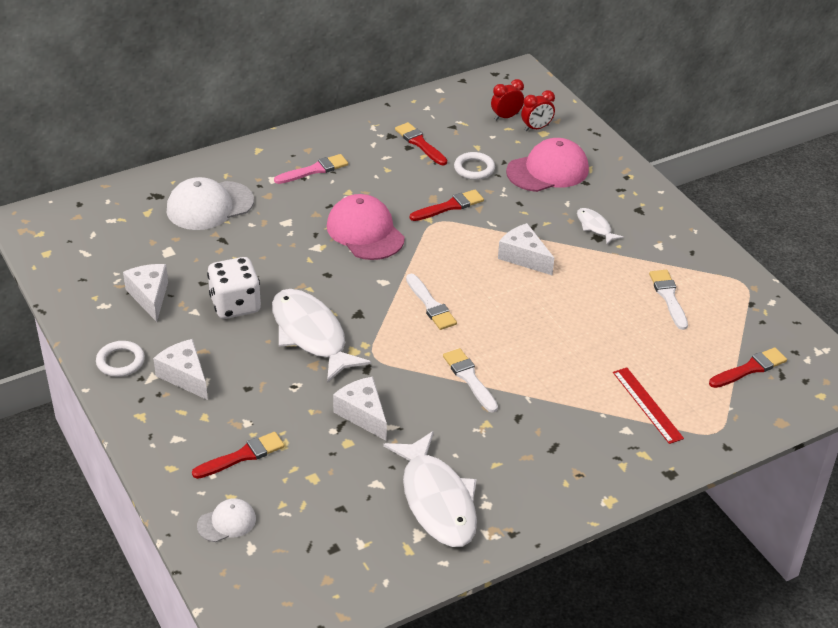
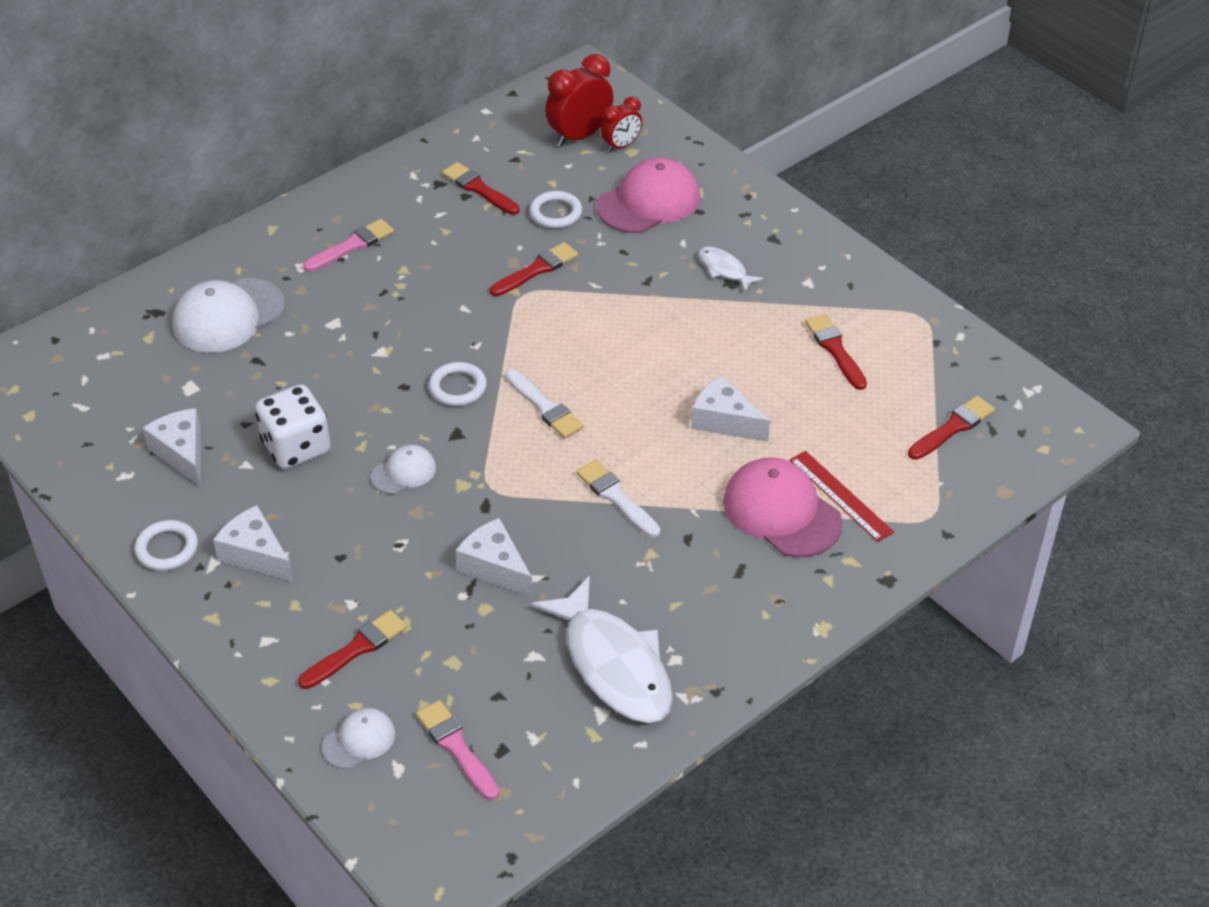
camera: 10 degrees left, 5 degrees up
(299, 540) = (456, 747): none -> pink brush
(311, 335) = (404, 472): white fish -> white cap
(365, 232) = (438, 321): pink cap -> pink cap (781, 512)
(368, 281) = (458, 387): none -> white ring
(506, 117) = (579, 136): red clock -> red clock, size x1.64
(524, 257) = (646, 324): white cheese -> white cheese (724, 421)
(668, 297) = (835, 349): white brush -> red brush

